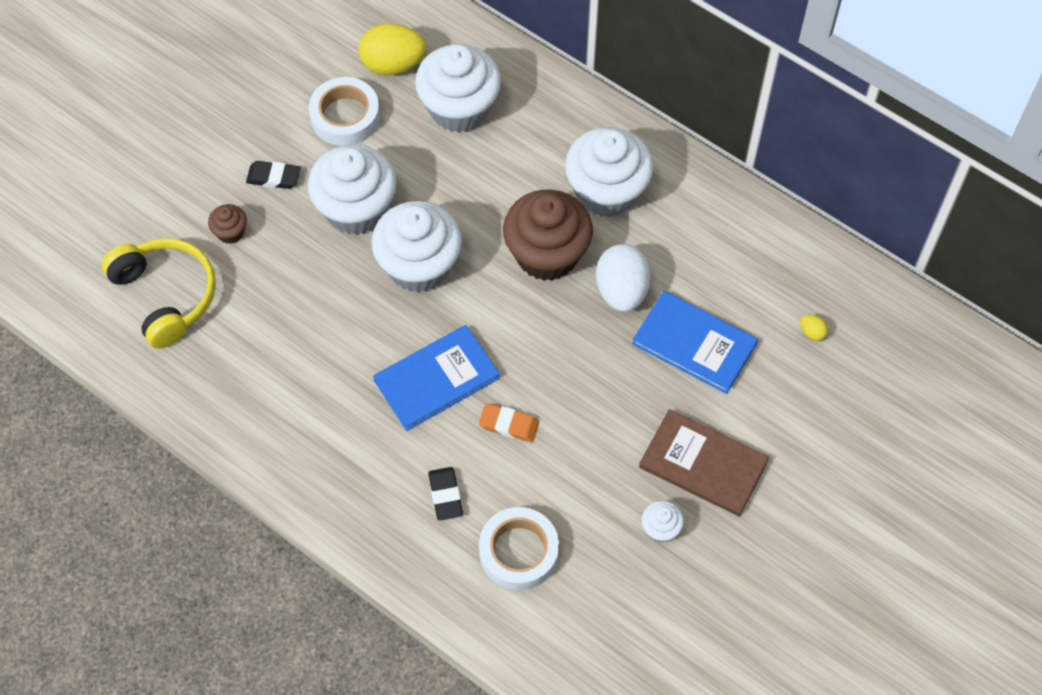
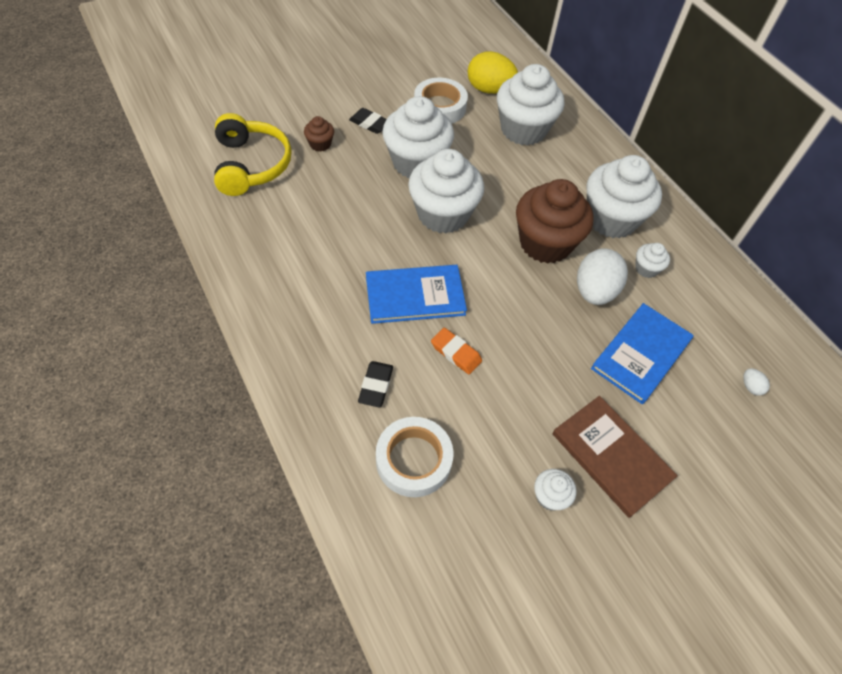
camera: 20 degrees right, 5 degrees down
(666, 239) = (646, 268): none -> white cupcake
(694, 344) = (641, 354): blue book -> blue book turned 75 degrees clockwise
(812, 332) = (750, 387): yellow egg -> white egg

